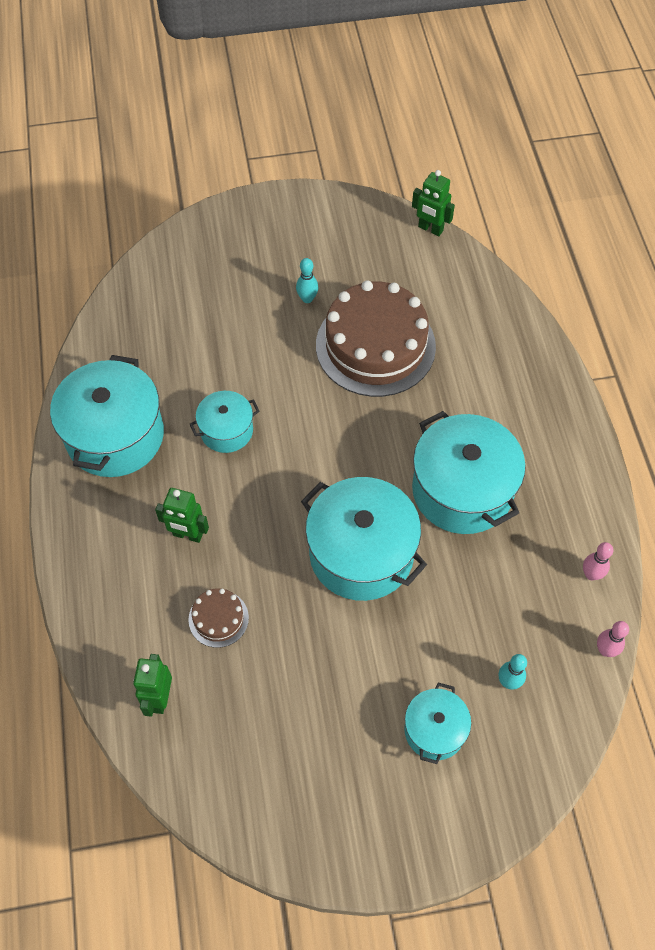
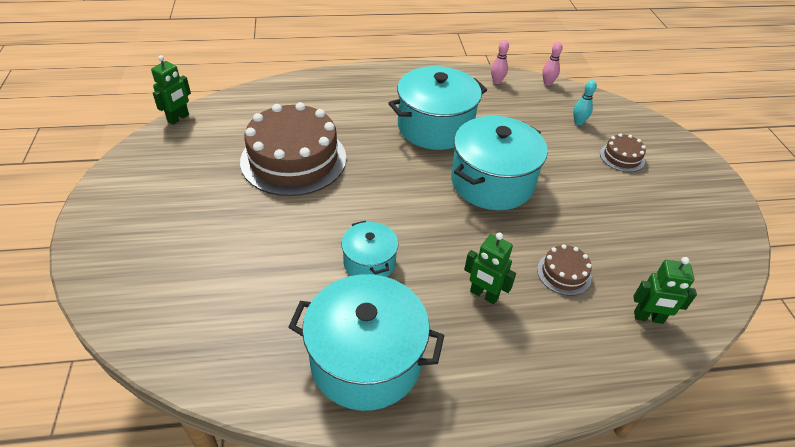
camera: 90 degrees left, 15 degrees down
(187, 535) = (483, 295): green robot -> green robot turned 105 degrees clockwise
(307, 299) = (228, 198): turquoise bowling pin -> none
(434, 730) = (622, 157): turquoise pot -> brown cake

